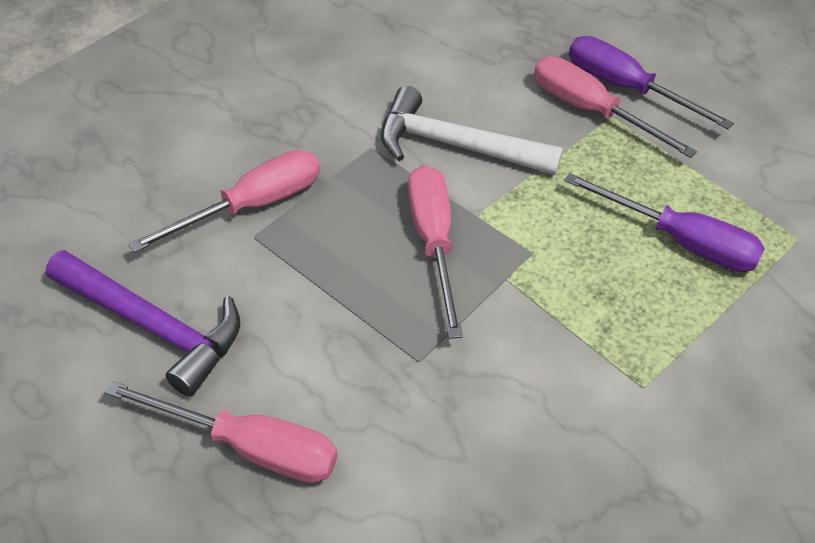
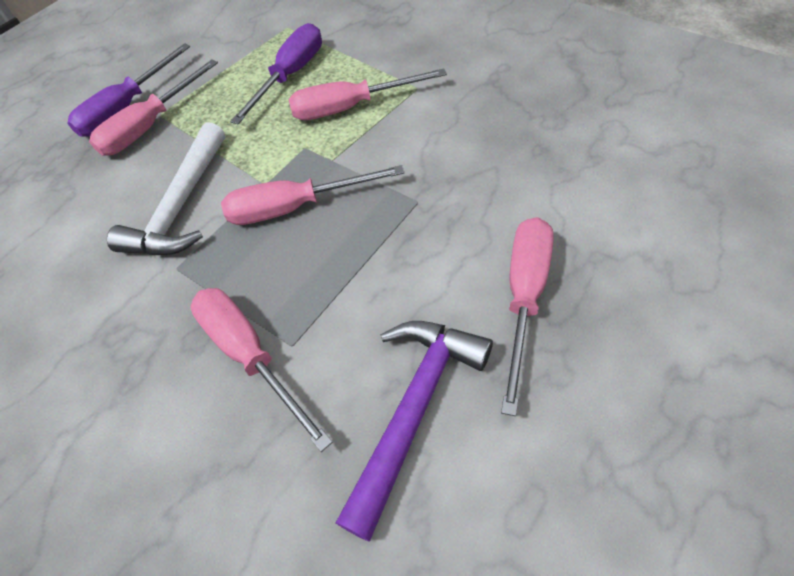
camera: 85 degrees left, 5 degrees up
(605, 304) = (351, 107): none -> pink screwdriver

